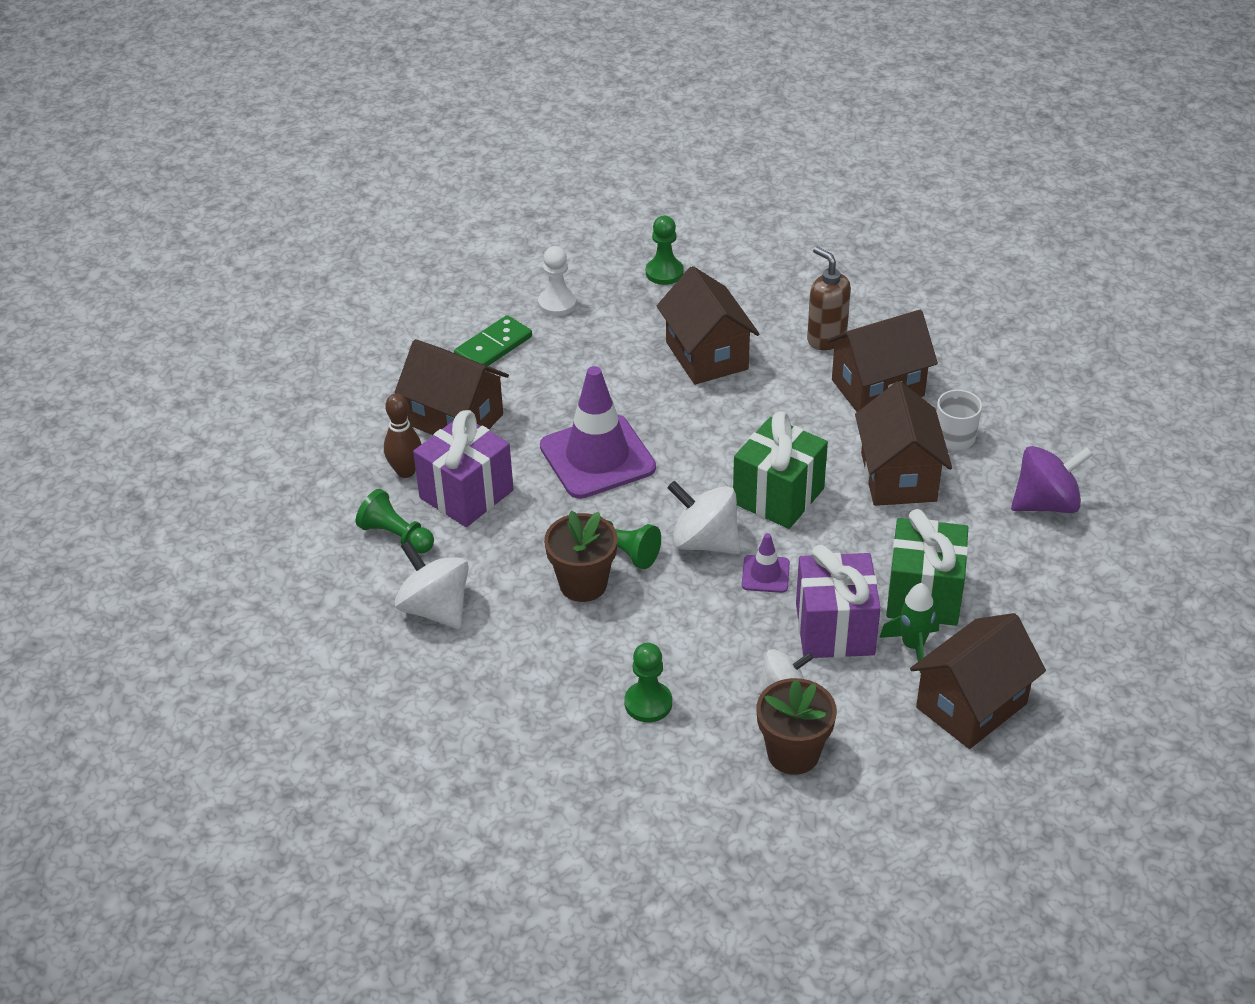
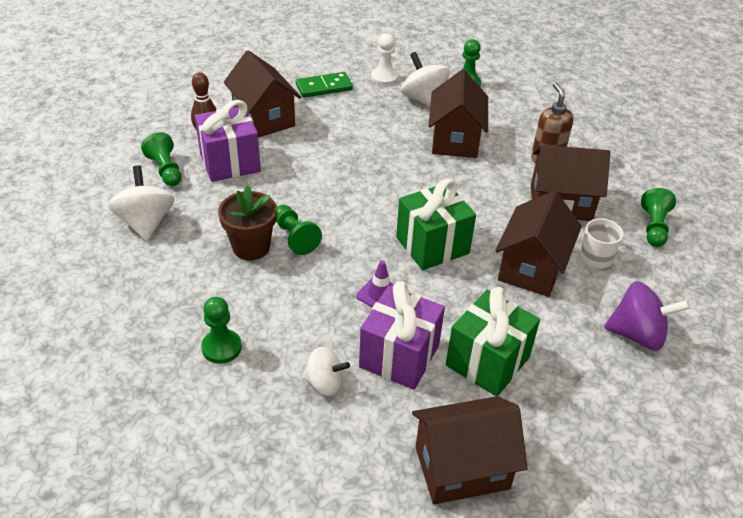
camera: 25 degrees right, 0 degrees up
(597, 457) = (331, 173): purple traffic cone -> none
(704, 542) = (356, 254): white spinning top -> white spinning top (423, 100)
(793, 753) = (292, 437): brown flower pot -> none
(913, 646) = (449, 397): green rocket -> none
(990, 376) = (653, 227): none -> green pawn

